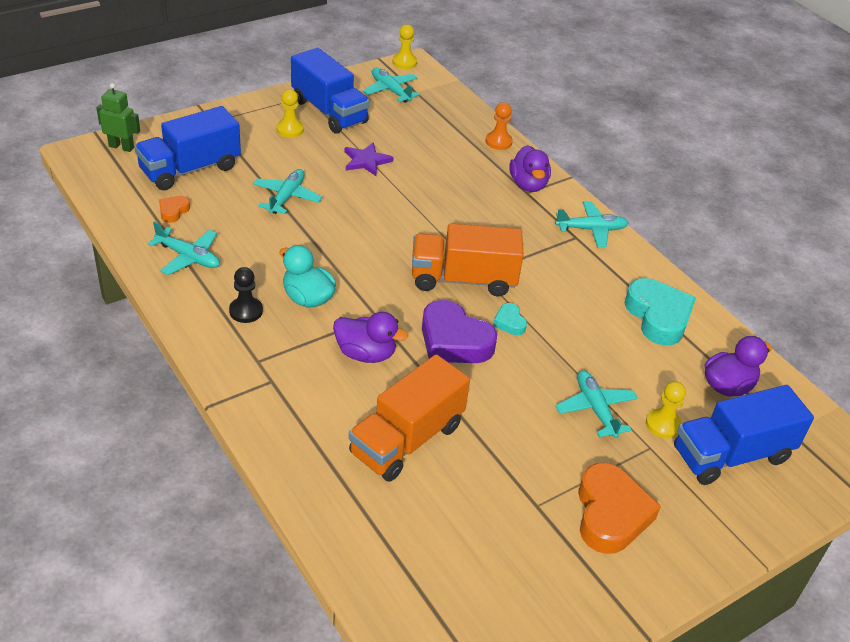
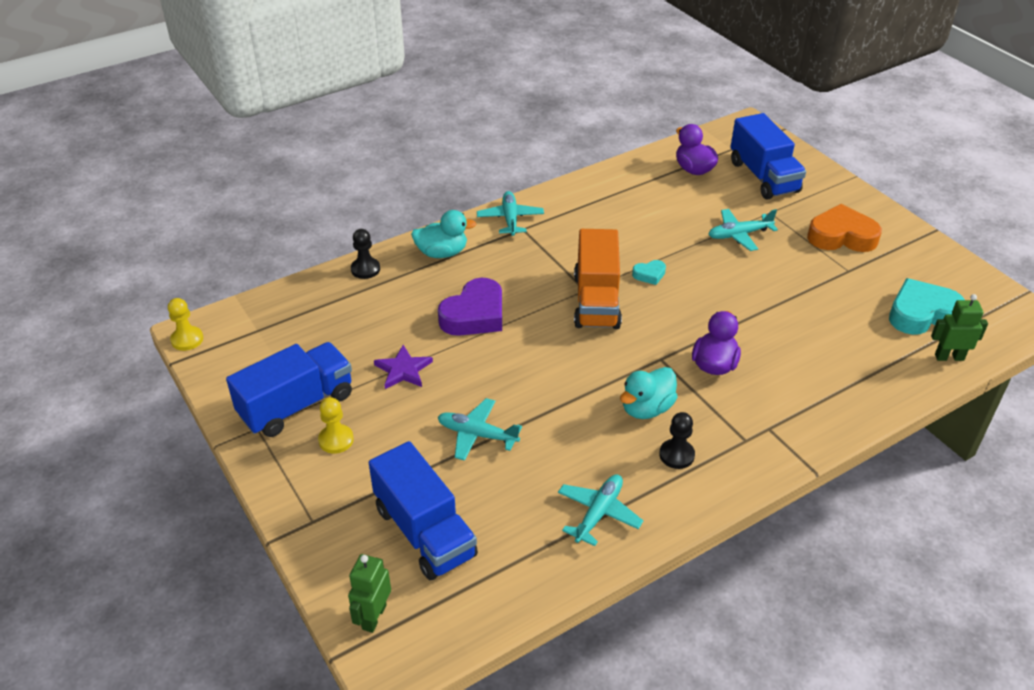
camera: 85 degrees left, 0 degrees up
(173, 211) = (514, 538): orange heart -> none
(372, 572) = (949, 357): none -> green robot
(390, 90) = (252, 351): turquoise plane -> none
(407, 439) = (809, 338): orange truck -> none
(454, 341) = (682, 308): purple heart -> purple heart (474, 315)
(498, 142) = (365, 269): orange pawn -> black pawn
(528, 185) = (442, 253): purple duck -> turquoise duck
(658, 317) = (622, 193): turquoise heart -> turquoise heart (921, 313)
(663, 424) = (744, 204): yellow pawn -> none

